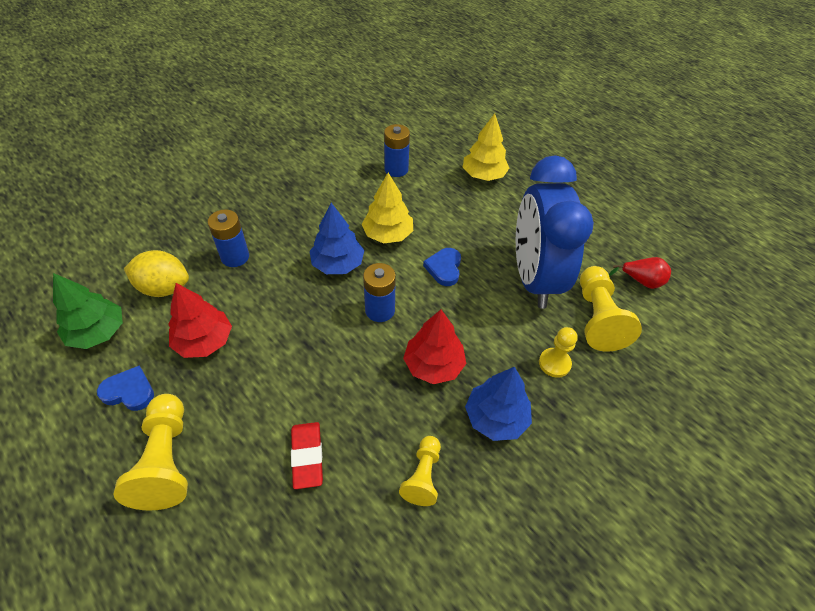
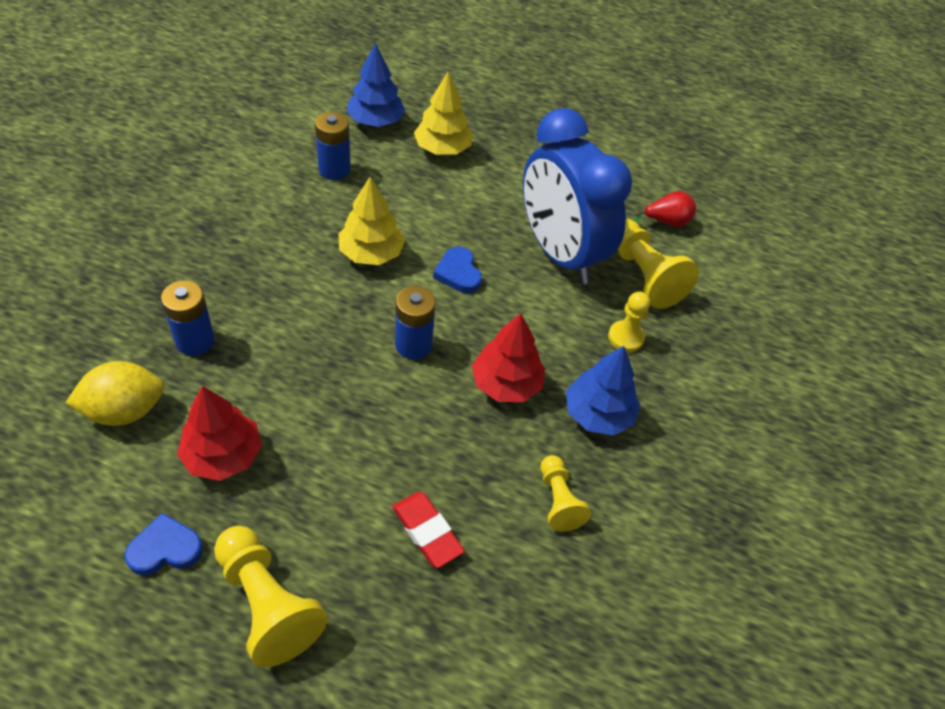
camera: 30 degrees left, 0 degrees up
(98, 332) = (70, 497): green tree -> none
(337, 264) = (332, 308): blue tree -> blue tree (375, 121)

